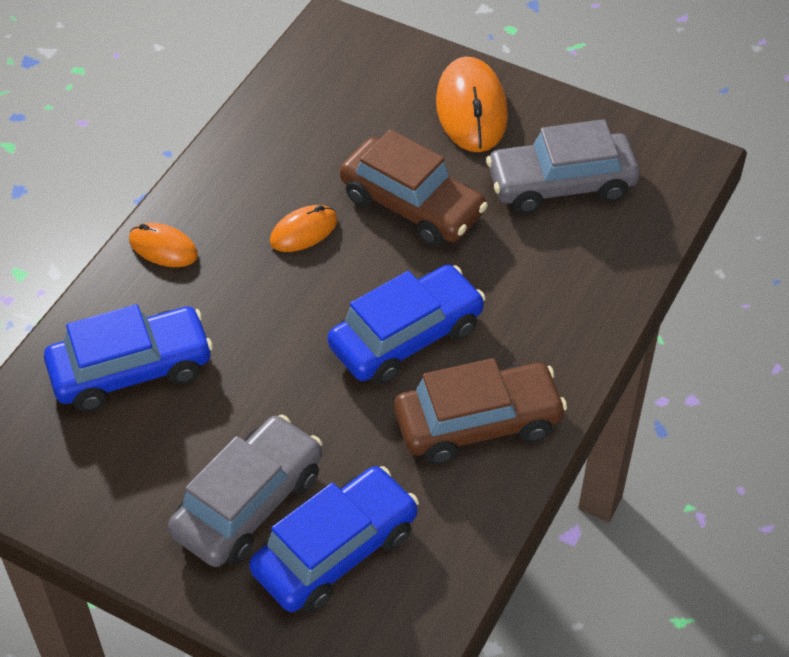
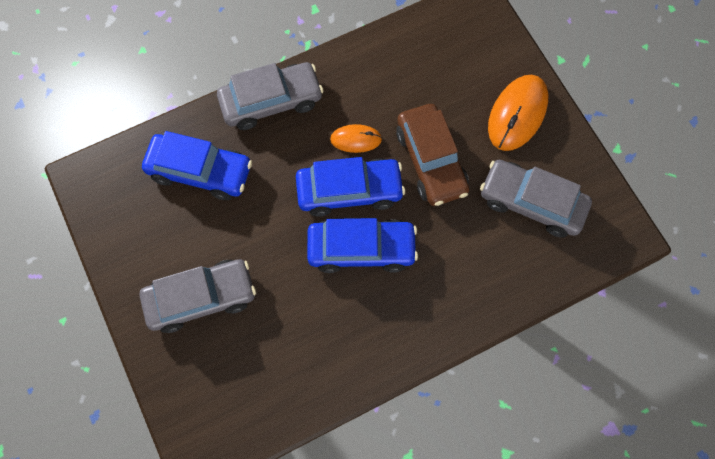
camera: 35 degrees right, 20 degrees up
(163, 248) = (271, 101): orange mouse -> grey car
(335, 551) = (224, 359): blue car -> blue car (349, 191)
(478, 423) = (359, 333): brown car -> none

